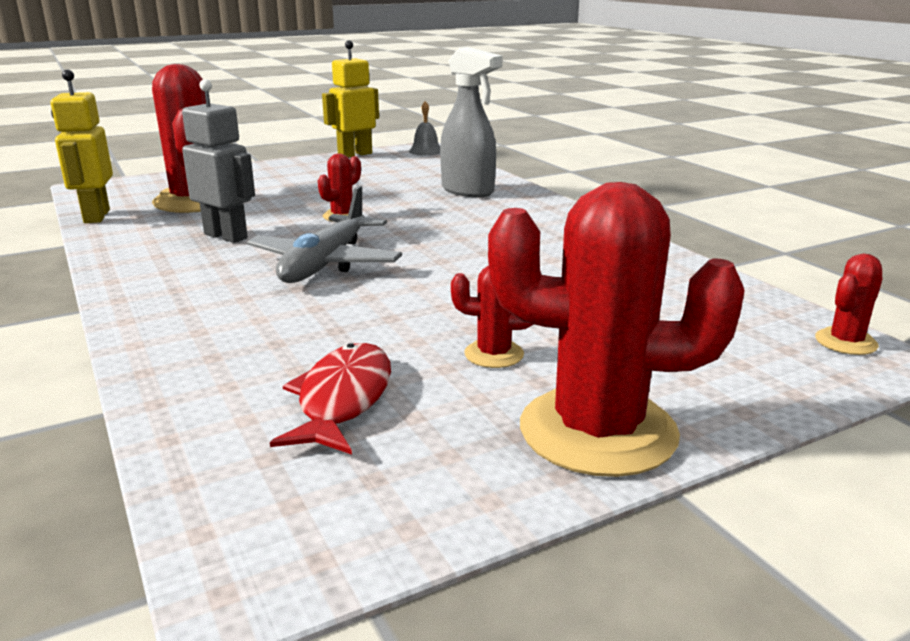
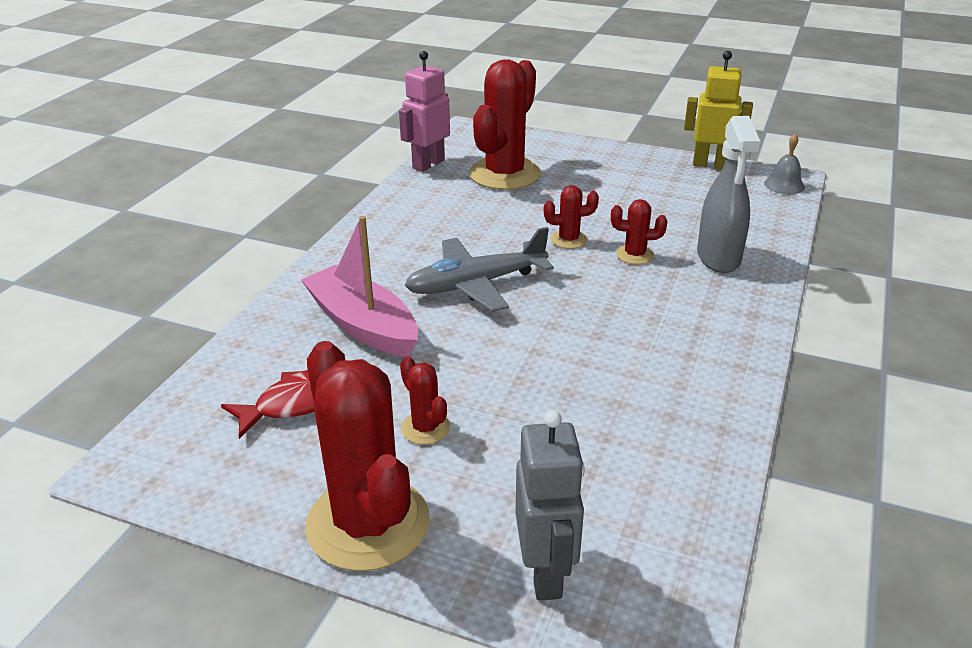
camera: 50 degrees right, 10 degrees up
(96, 216) = (428, 164): yellow robot -> pink robot
(226, 236) = (465, 223): grey robot -> grey robot (546, 573)
(278, 327) = (363, 325): none -> pink boat
(846, 342) = (675, 609): red cactus -> red cactus (635, 255)

